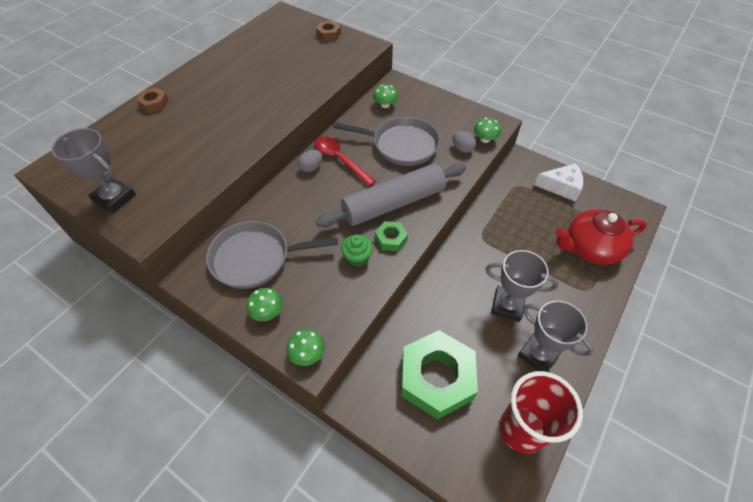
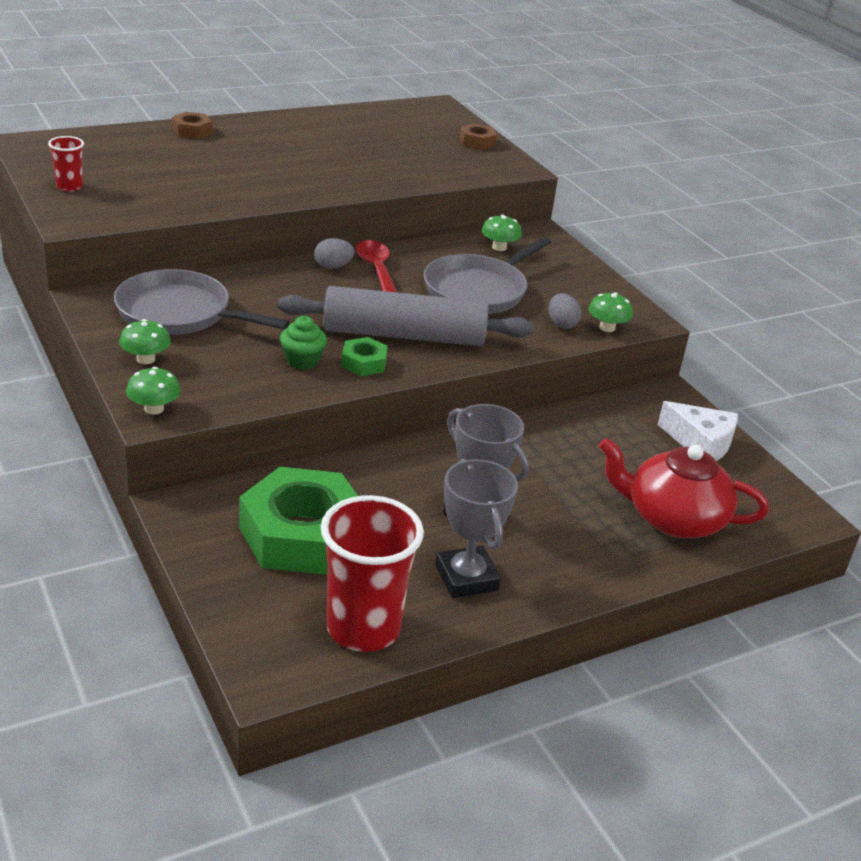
camera: 25 degrees right, 20 degrees down
(114, 198) = (69, 186): grey trophy -> red cup
(402, 145) = (478, 290): grey pan -> grey pan turned 90 degrees clockwise

